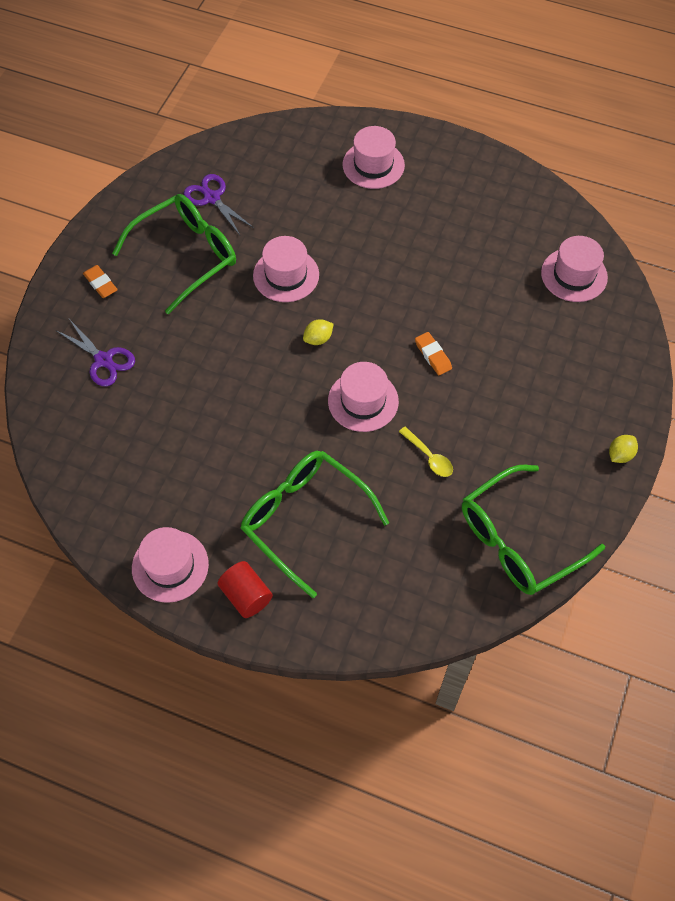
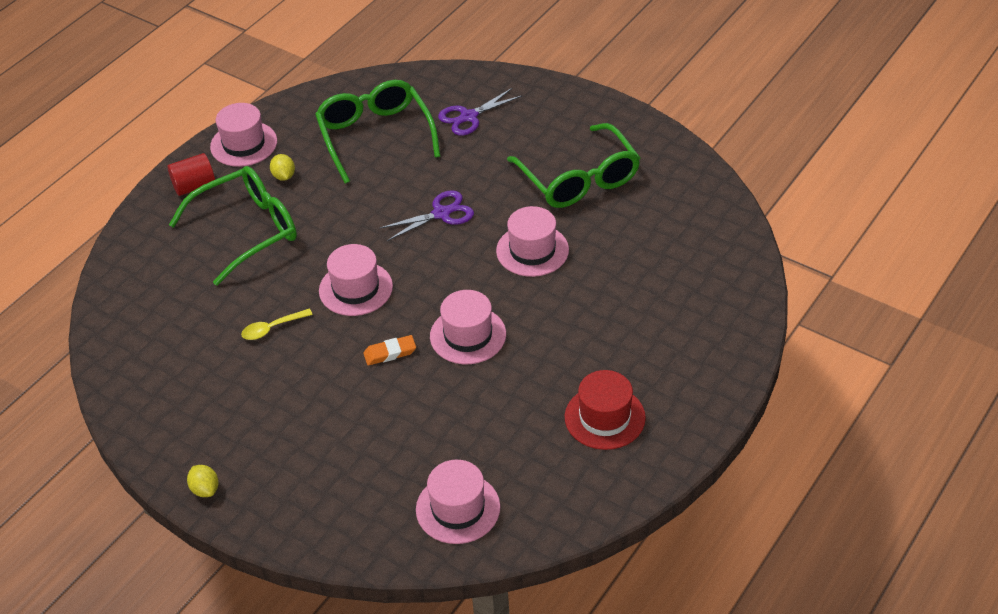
camera: 105 degrees right, 15 degrees down
(100, 283) = (560, 119): orange eraser -> none
(212, 198) = (654, 204): purple scissors -> purple scissors (441, 213)
(318, 339) = (442, 265): yellow lemon -> yellow lemon (284, 176)
(373, 165) = (677, 346): pink hat -> pink hat (468, 335)
(458, 200) = (604, 417): none -> red hat
(518, 540) = (153, 379): green glasses -> green glasses (375, 136)

